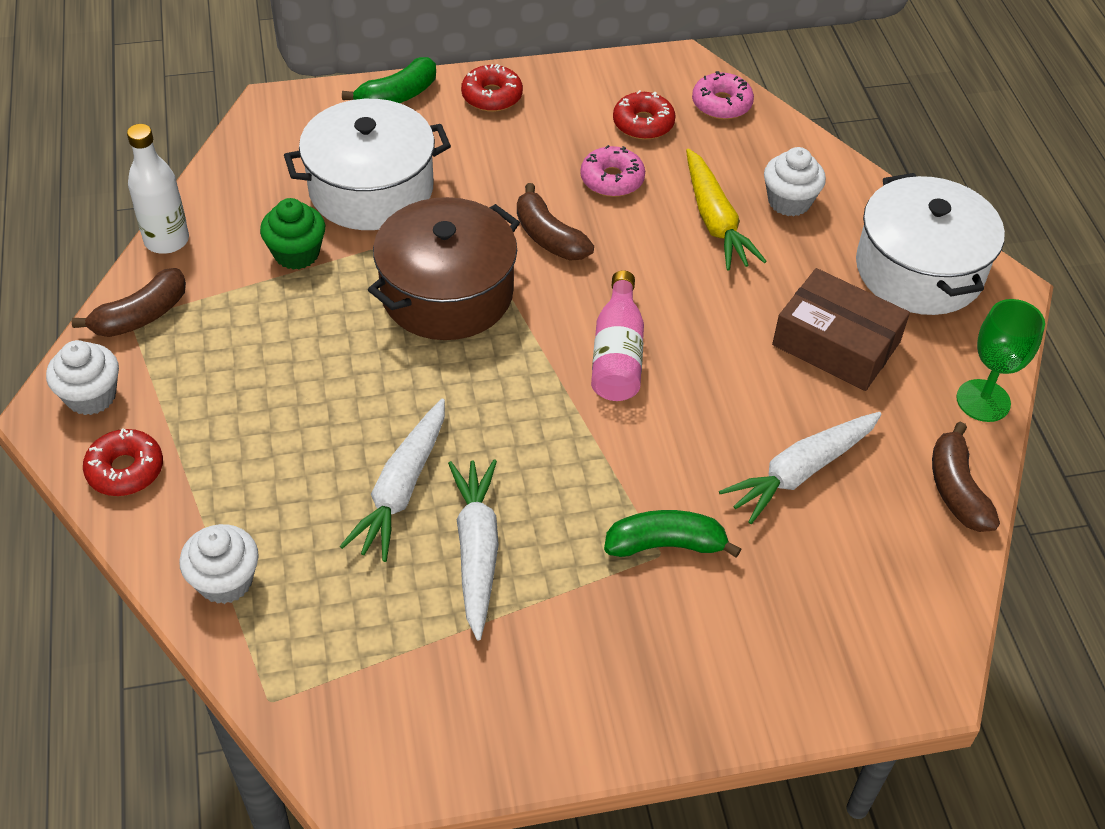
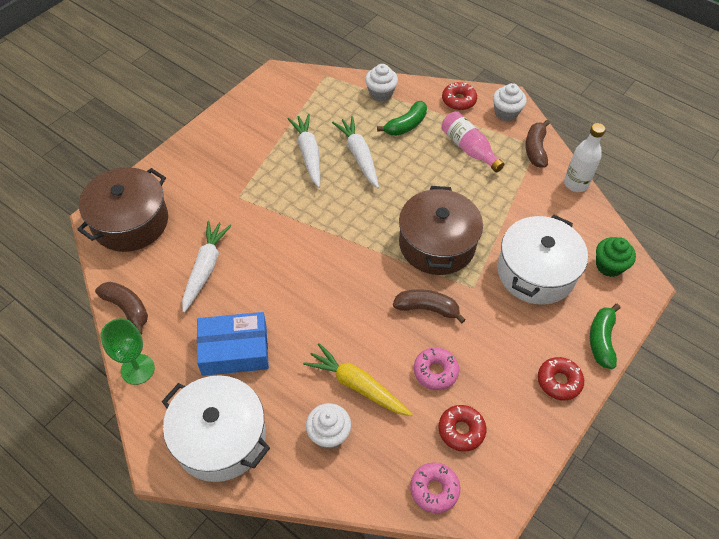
camera: 140 degrees right, 5 degrees up
(296, 253) = (520, 216): green cupcake -> green cupcake (609, 266)
(476, 551) = (308, 154): white carrot -> white carrot turned 150 degrees counterclockwise
(617, 354) = (333, 268): pink bottle -> pink bottle (468, 148)
(665, 545) = (239, 201): green banana -> green banana (406, 125)
(836, 343) = (234, 350): brown box -> blue box
(875, 632) = (130, 222): none -> brown pot

